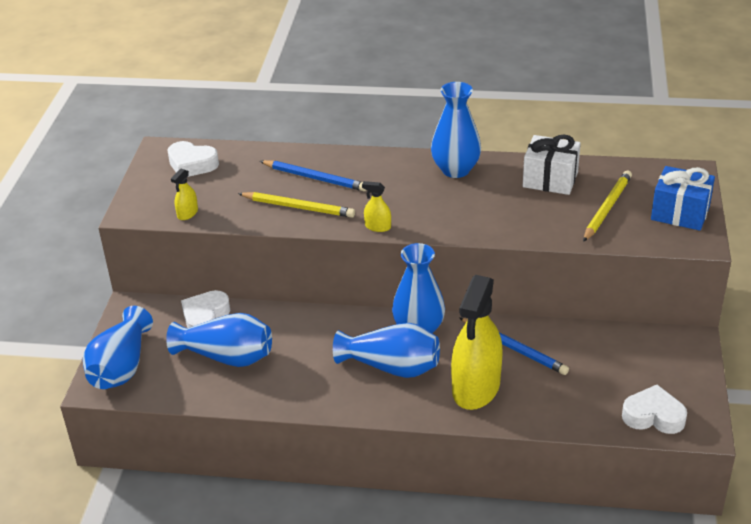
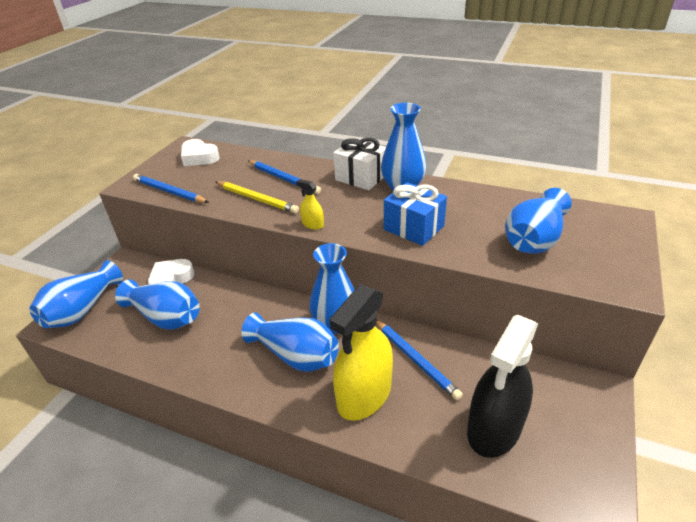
camera: 15 degrees right, 0 degrees up
(187, 213) = (169, 192): yellow spray bottle -> blue pencil
(550, 179) = (485, 206): white gift -> white gift (361, 177)
(604, 390) = (494, 428): none -> black spray bottle
(607, 208) = (534, 239): yellow pencil -> blue vase
(653, 416) = (543, 474): white heart -> none
(680, 213) = (610, 255): blue gift -> blue gift (413, 228)

